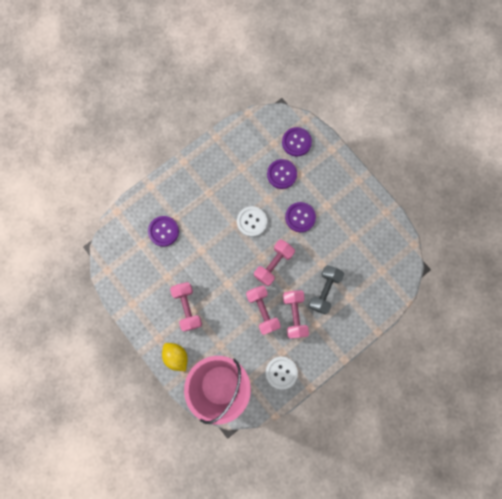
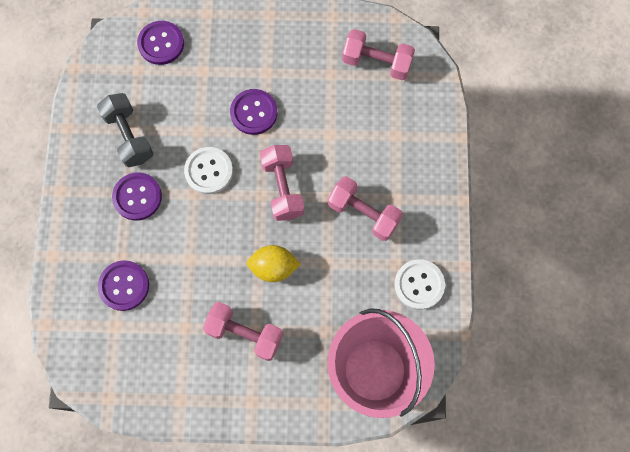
camera: 50 degrees left, 5 degrees down
(176, 356) = (294, 397): yellow lemon -> yellow lemon (273, 267)
(262, 310) = (327, 246): pink dumbbell -> pink dumbbell (376, 62)
(281, 174) = (183, 91): purple button -> purple button (137, 197)
(324, 291) = (364, 156): grey dumbbell -> grey dumbbell (129, 136)

